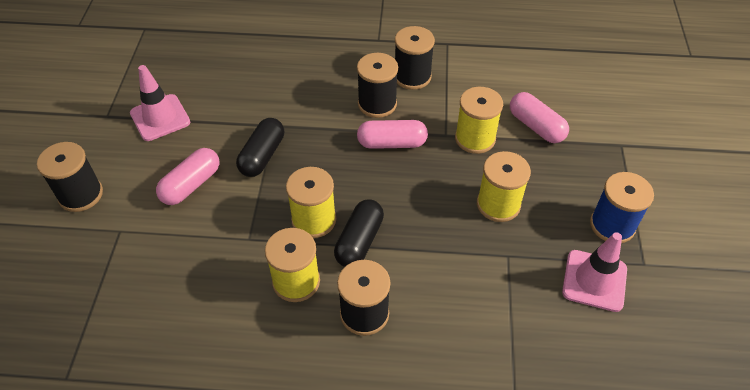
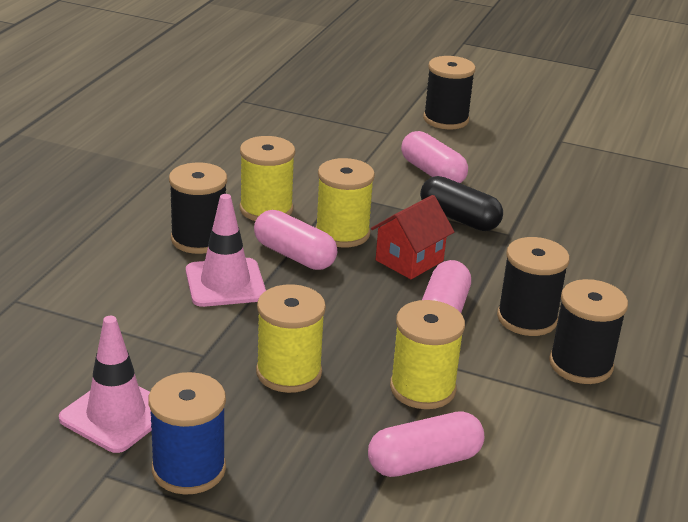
camera: 105 degrees right, 20 degrees down
(160, 118) = (547, 167): pink traffic cone -> pink traffic cone (225, 283)
(335, 172) = (409, 260): none -> red house
(359, 241) = (294, 255): black capsule -> pink capsule

